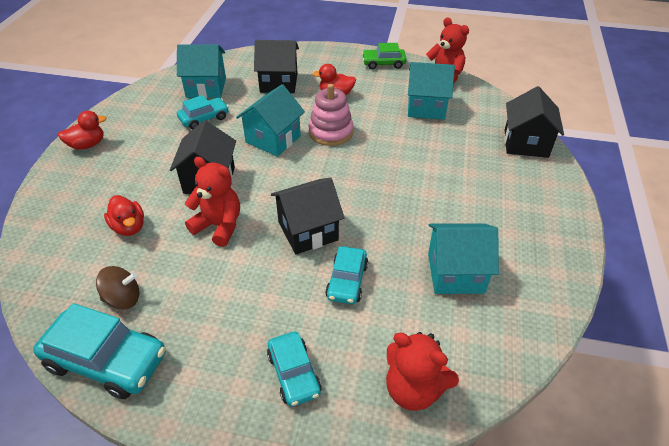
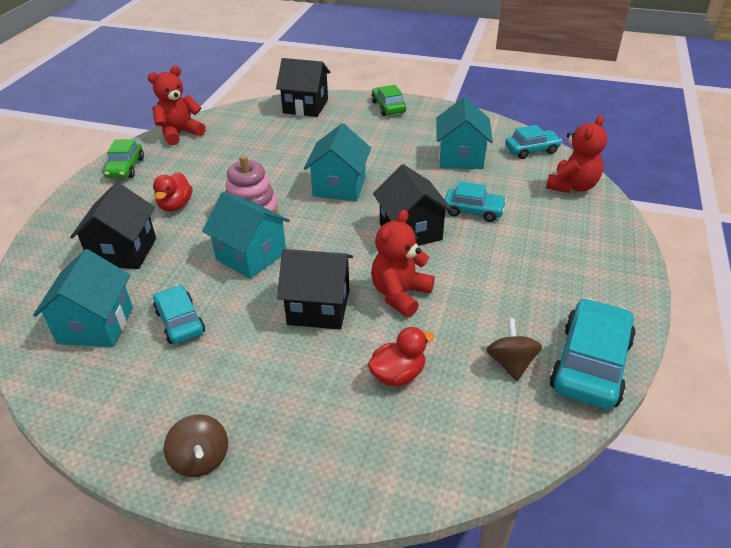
camera: 85 degrees left, 5 degrees down
(87, 145) = (200, 459): red duck -> brown spinning top
(294, 374) = (574, 241): turquoise car -> turquoise car (531, 150)
(426, 107) = (229, 149): turquoise house -> turquoise house (339, 187)
(554, 206) = (388, 107): none -> green car

